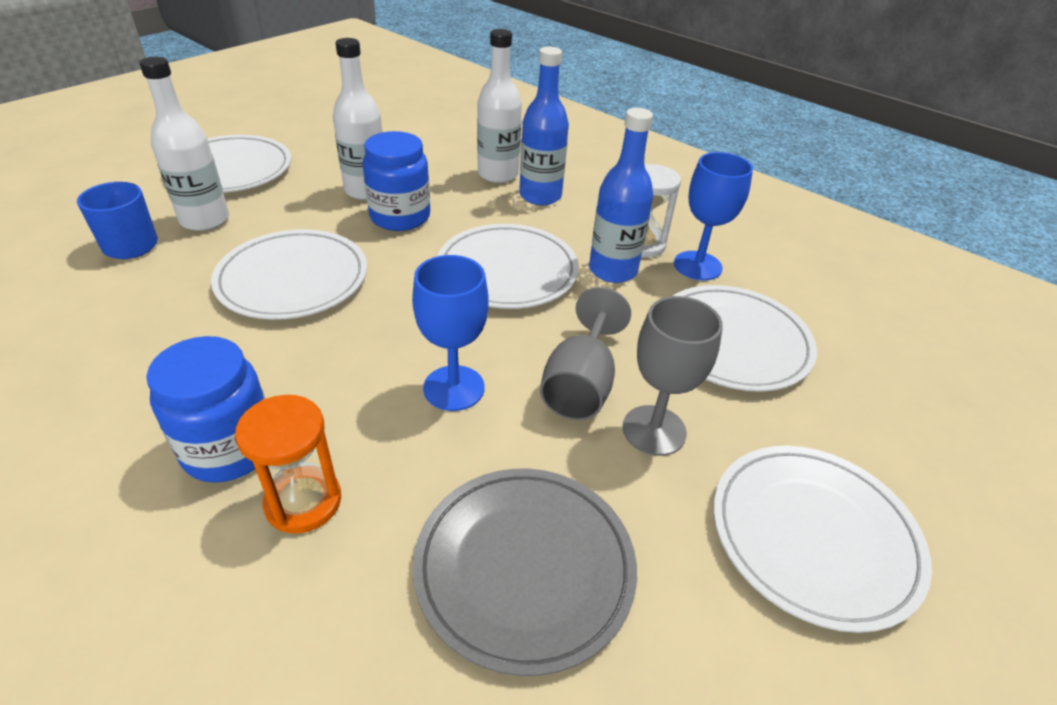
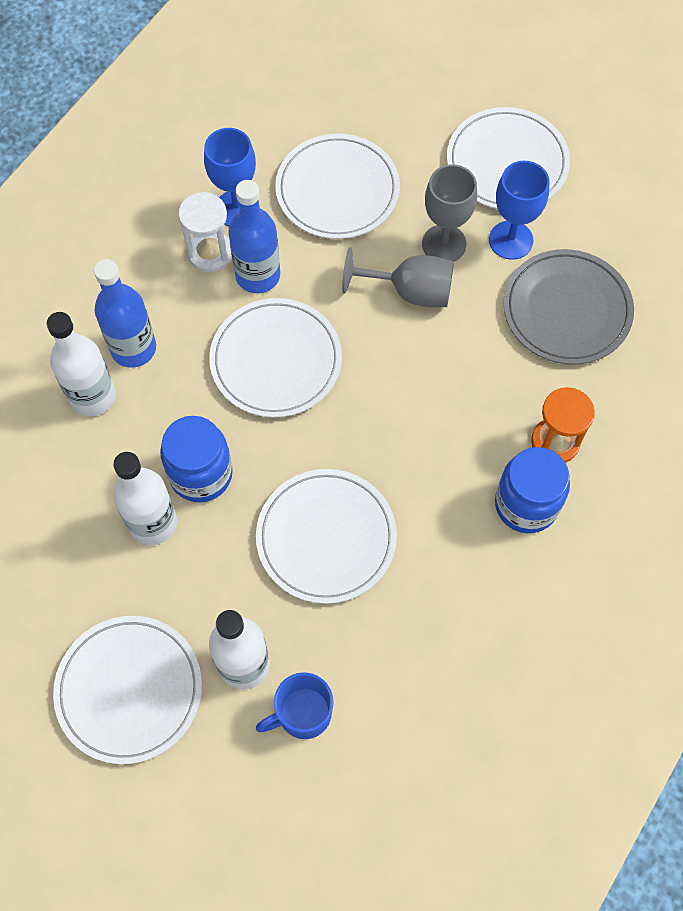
camera: 95 degrees left, 25 degrees up
(454, 388) = (433, 375): blue goblet -> blue goblet (511, 240)

